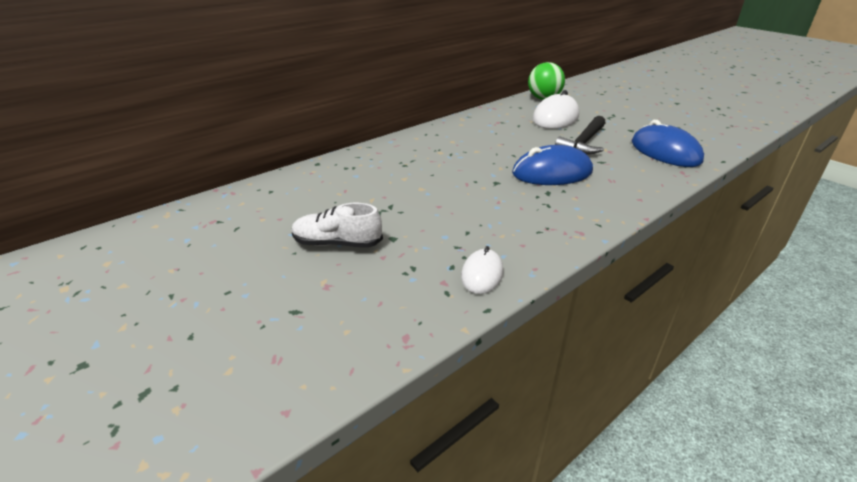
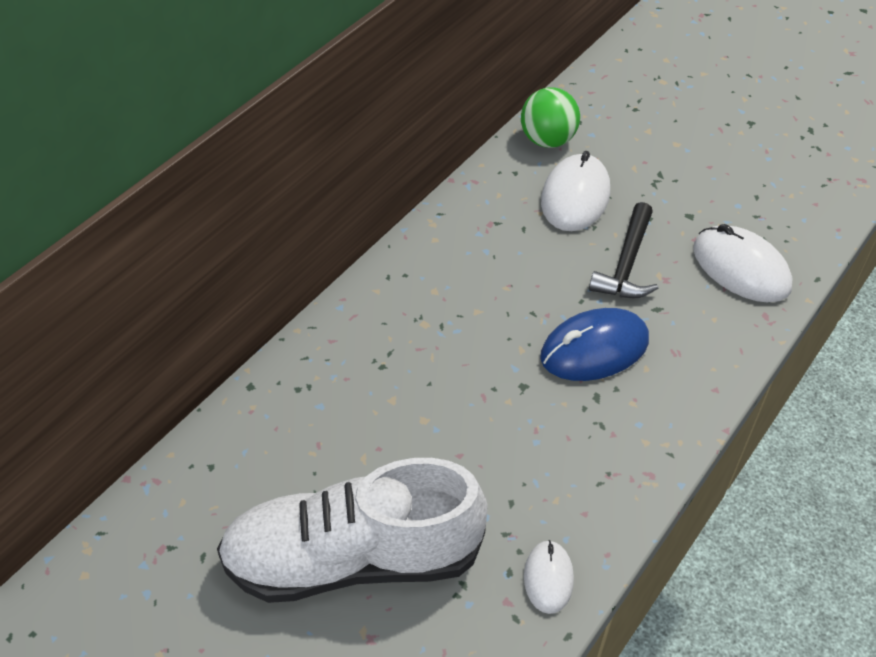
camera: 15 degrees left, 15 degrees up
(337, 243) = (353, 559): white shoe -> white shoe, size x2.15
(665, 152) = (741, 268): blue mouse -> white mouse

